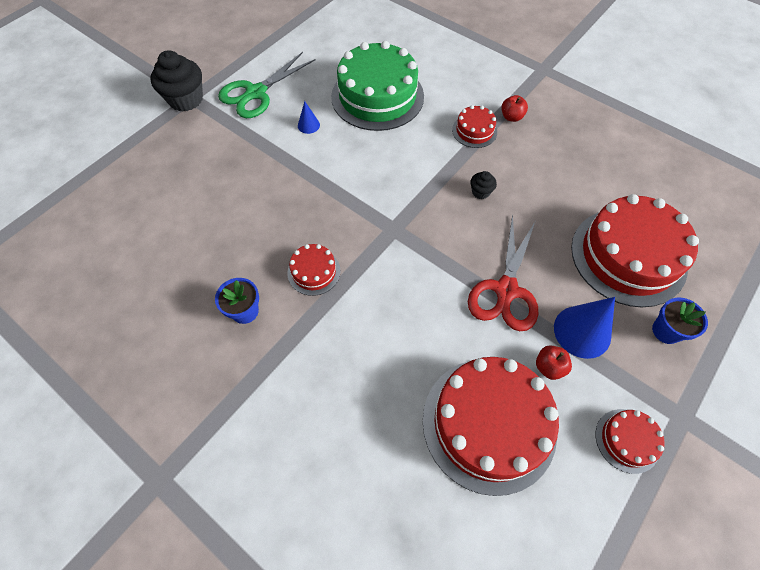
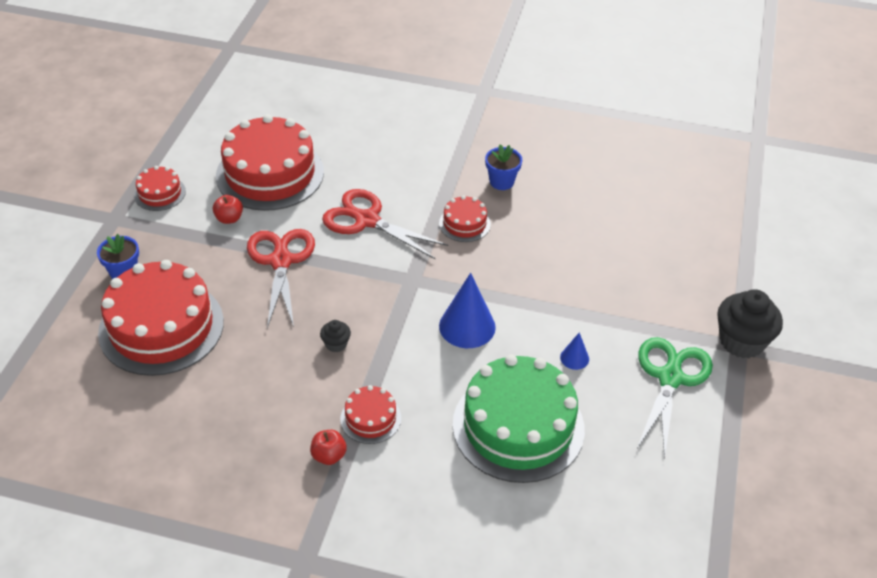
camera: 155 degrees right, 15 degrees down
(405, 310) = (367, 220): none -> red scissors
(582, 331) = (203, 250): blue cone -> blue cone (467, 326)

